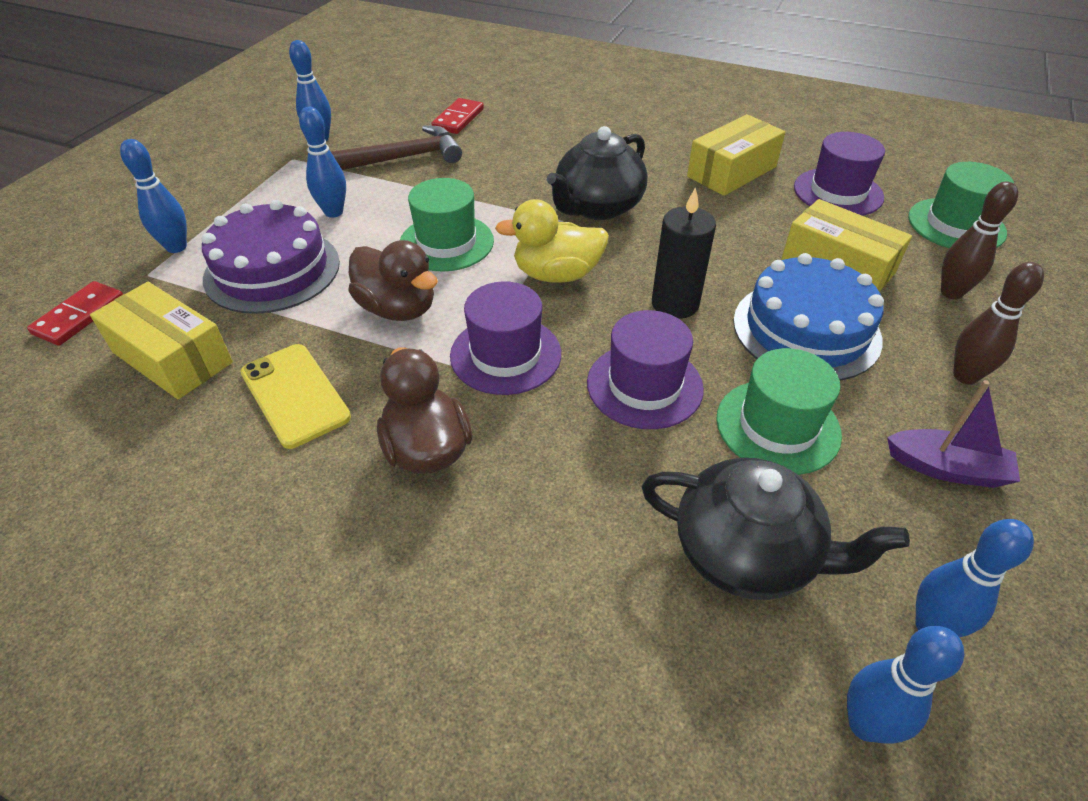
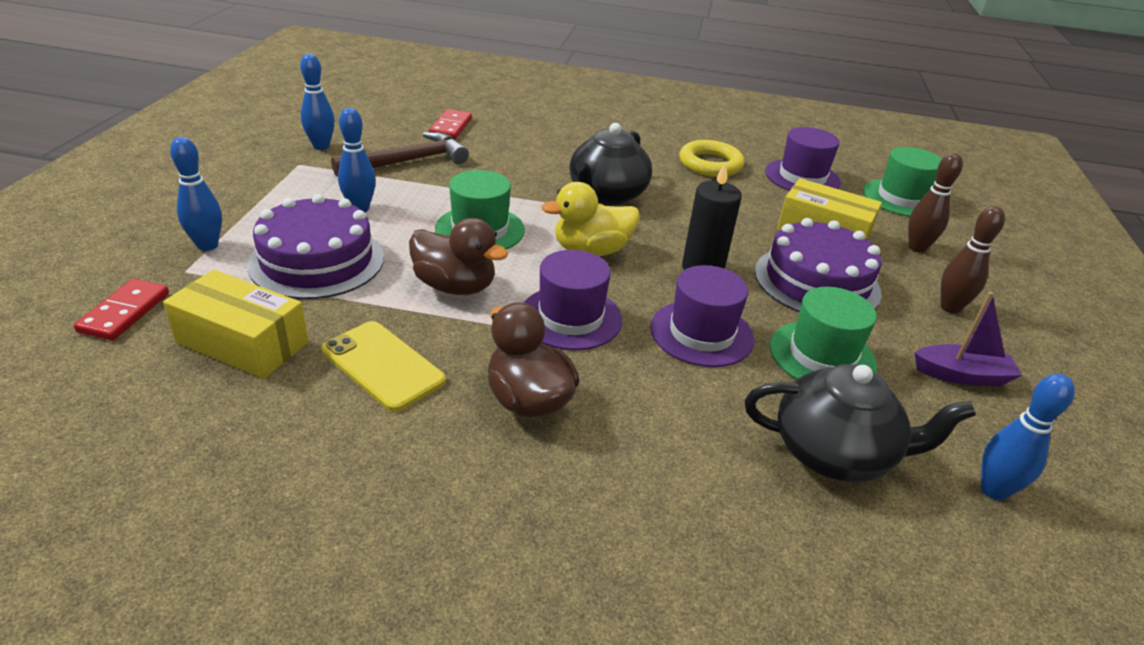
camera: 15 degrees left, 10 degrees down
(731, 171) = (710, 164): yellow box -> yellow ring
(806, 329) = (817, 281): blue cake -> purple cake
(865, 724) = (973, 567): blue bowling pin -> none

